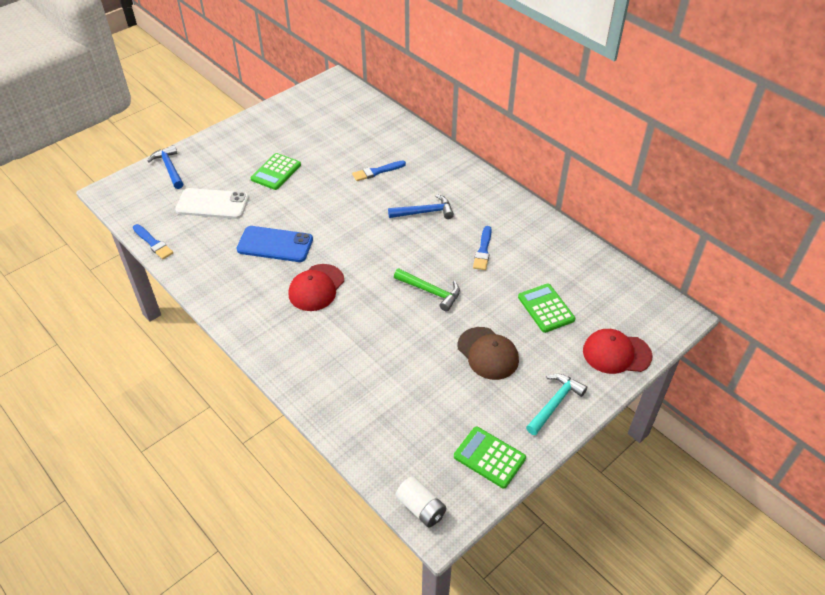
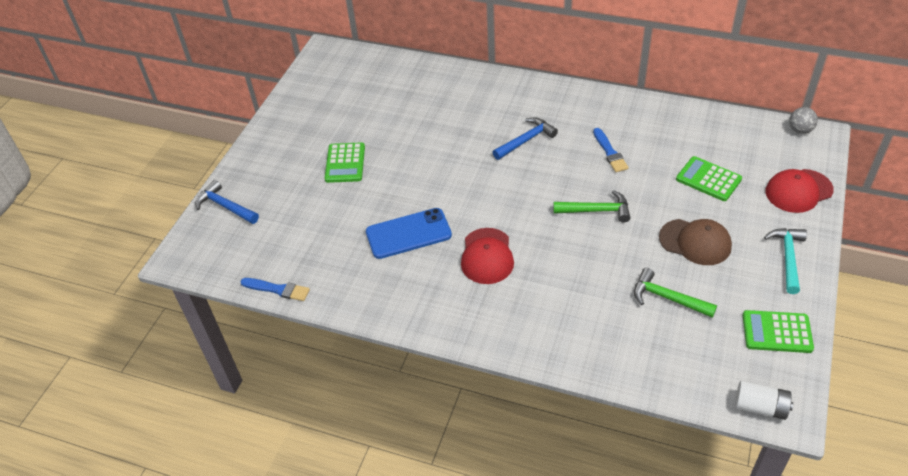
camera: 25 degrees left, 0 degrees up
(212, 204) = (306, 223): white phone -> none
(377, 171) = (446, 121): blue brush -> none
(424, 386) = (667, 298): none -> green hammer
(666, 303) = (800, 130): none -> grey ball

